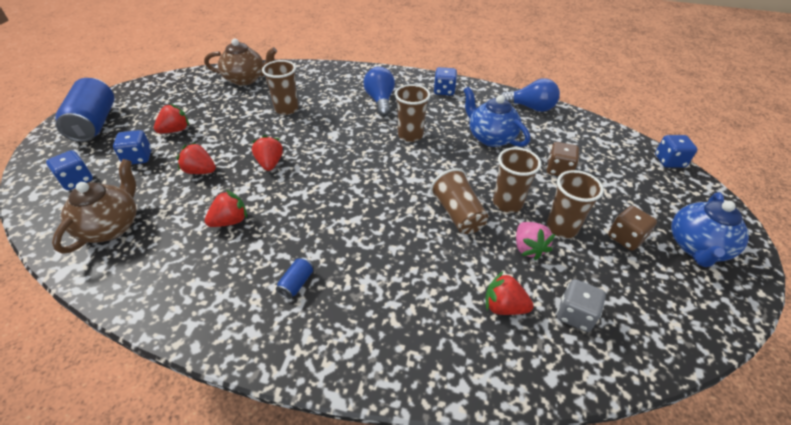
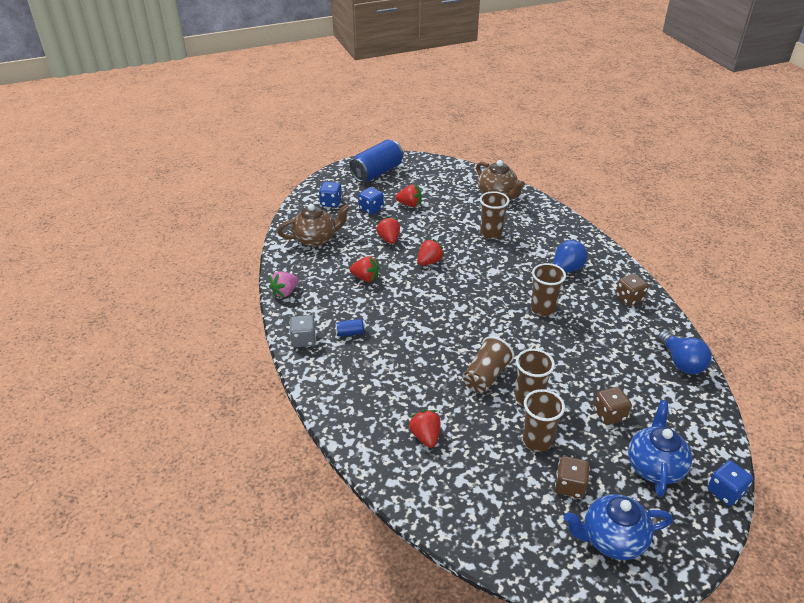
camera: 55 degrees right, 5 degrees down
(444, 91) = (629, 298): blue dice -> brown dice
(490, 137) = (600, 355): blue teapot -> blue teapot (654, 466)
(528, 248) = (493, 429): pink strawberry -> pink strawberry (285, 292)
(575, 315) = (455, 477): grey dice -> grey dice (303, 340)

